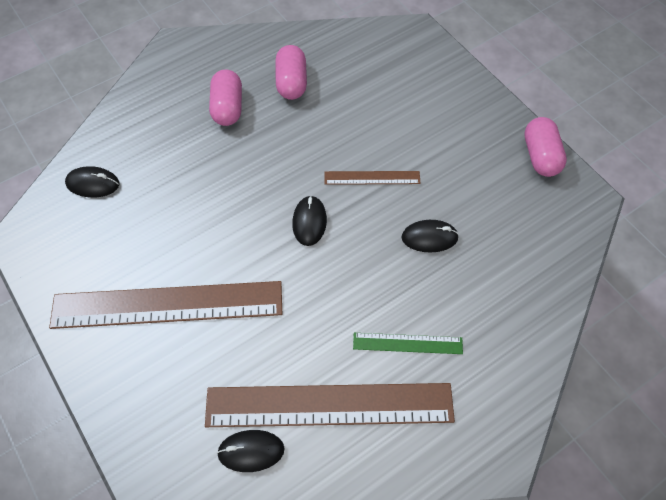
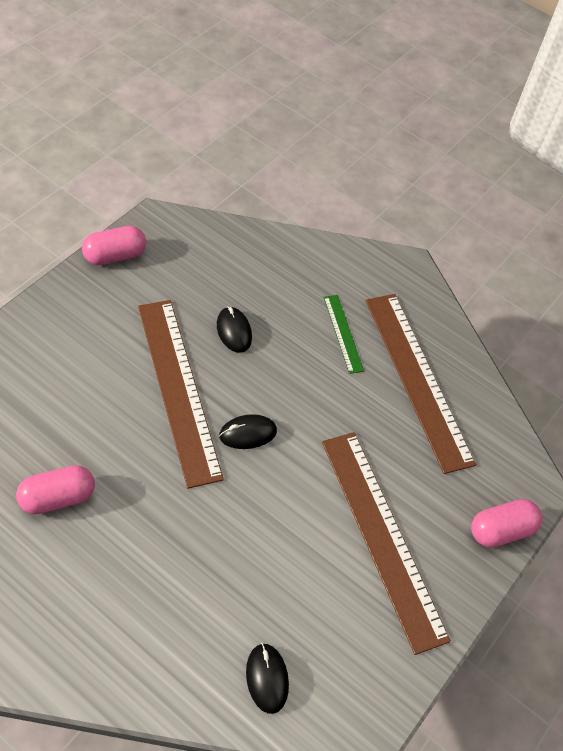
camera: 115 degrees left, 5 degrees down
(228, 107) = (113, 559): pink capsule -> pink capsule (501, 530)
(251, 451) = (477, 426): black mouse -> none
(372, 177) = (178, 389): brown ruler -> brown ruler, size x2.16

